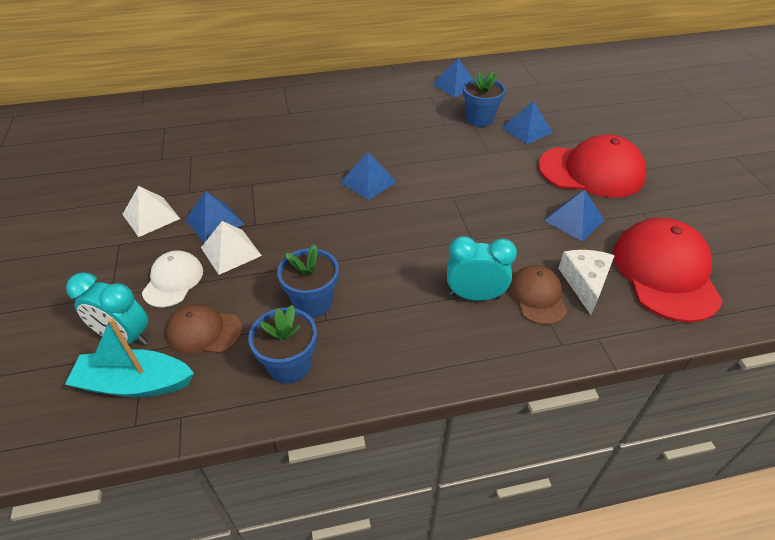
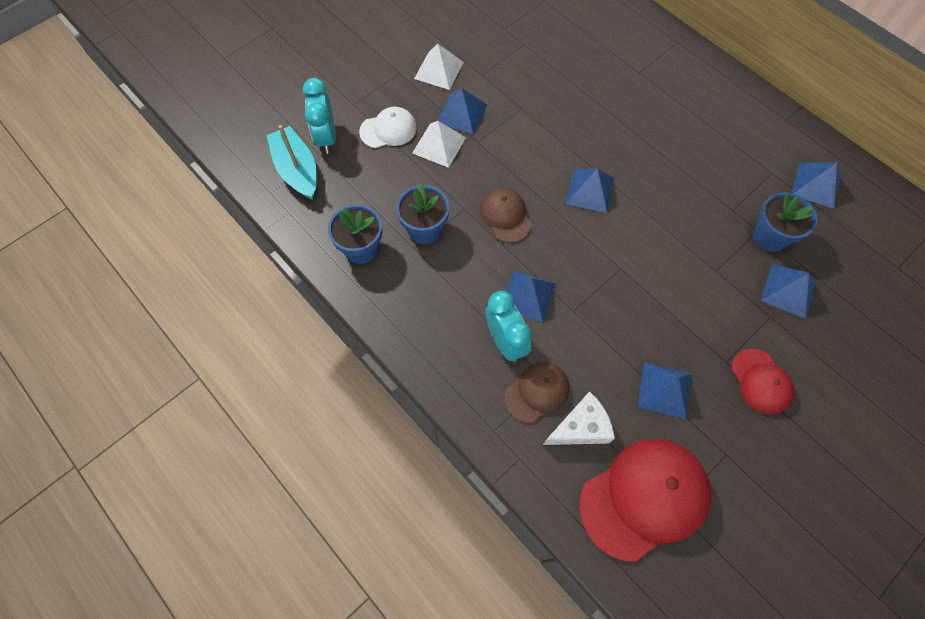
camera: 60 degrees right, 20 degrees up
(204, 331) = (358, 179): brown cap -> brown cap (506, 216)
(438, 261) = (527, 296): none -> blue pyramid
(591, 171) = (761, 381): red cap -> red cap, size x0.54

